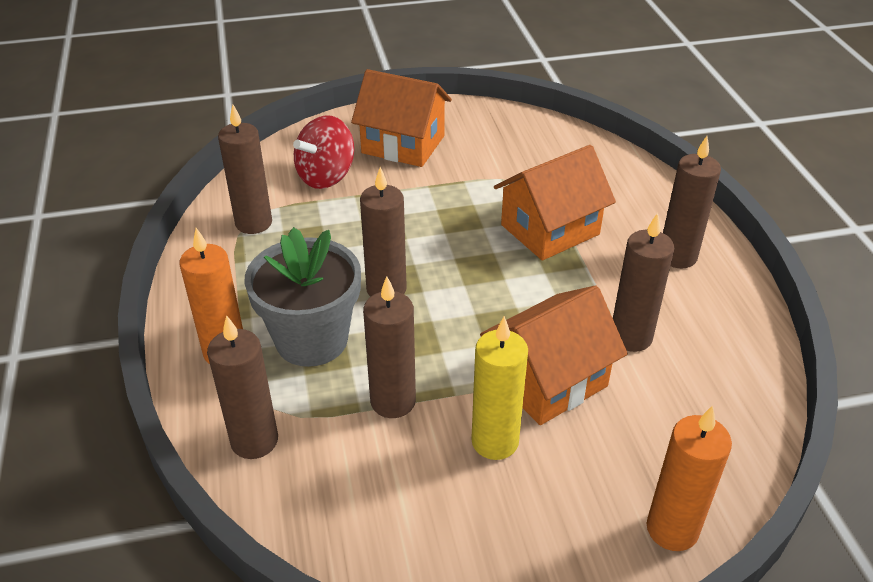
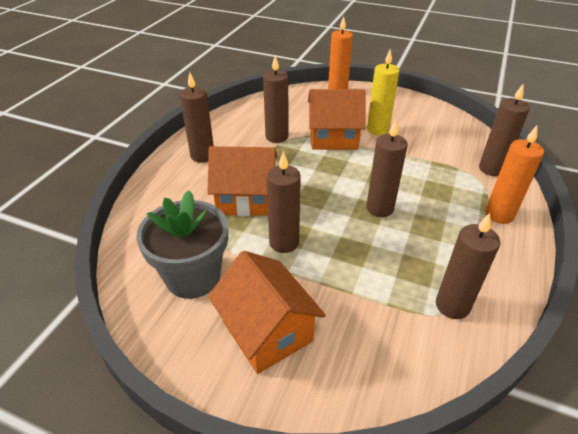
camera: 145 degrees left, 0 degrees up
(312, 340) = (442, 200): grey flower pot -> grey flower pot (193, 276)
(326, 176) = (364, 328): red spinning top -> none
(393, 401) = (413, 158): brown candle -> brown candle (284, 242)

